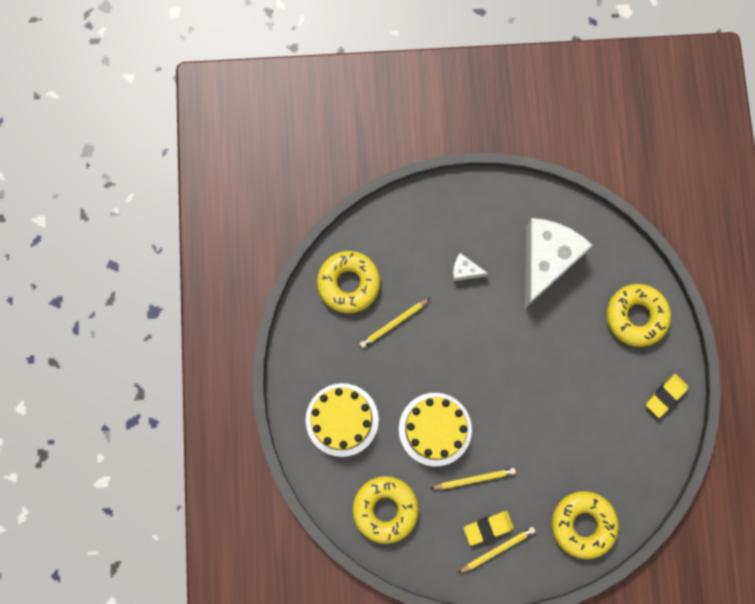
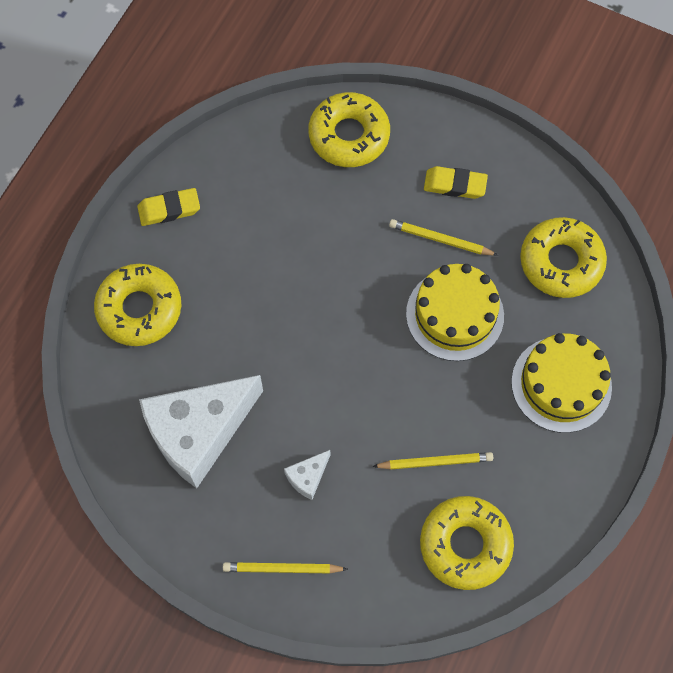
camera: 150 degrees left, 10 degrees down
(464, 271) = (307, 477): white cheese -> white cheese turned 90 degrees clockwise
(497, 549) = (457, 160): yellow pencil -> yellow pencil (282, 569)

